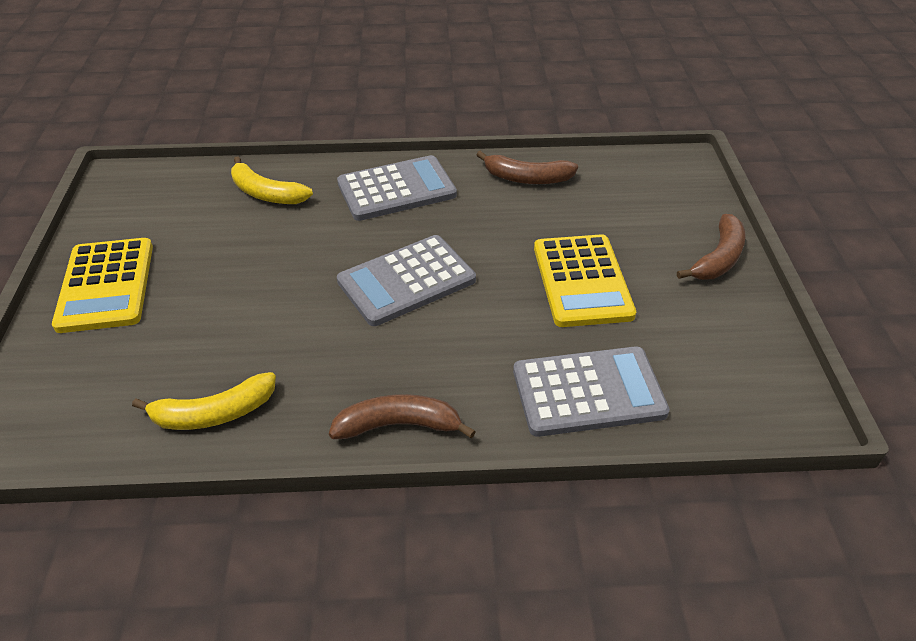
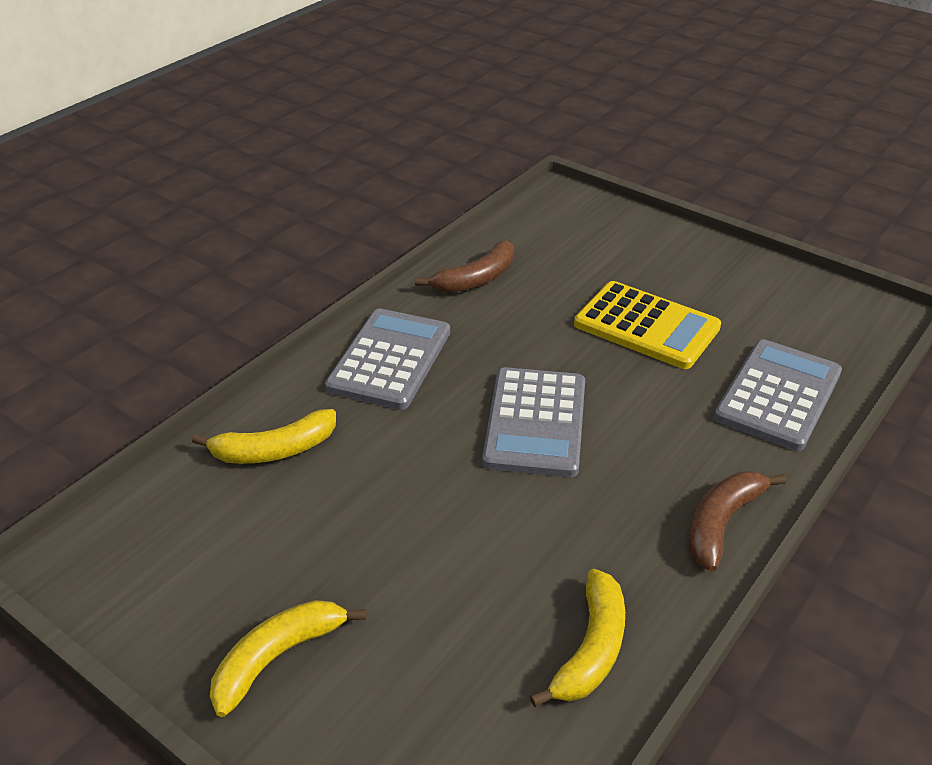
camera: 50 degrees left, 5 degrees down
(106, 285) = (277, 657): yellow calculator -> yellow banana
(718, 258) = (692, 249): brown banana -> none

